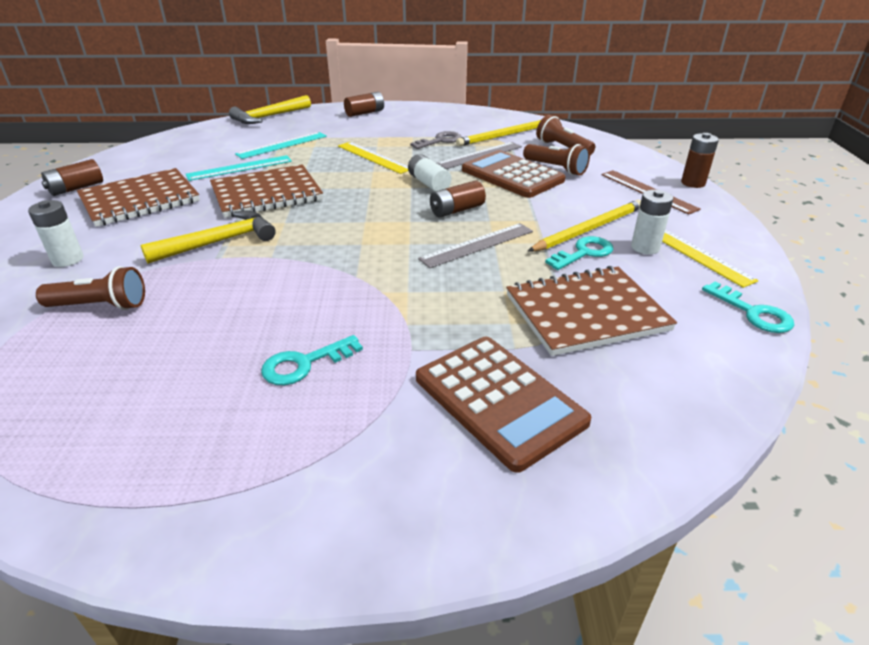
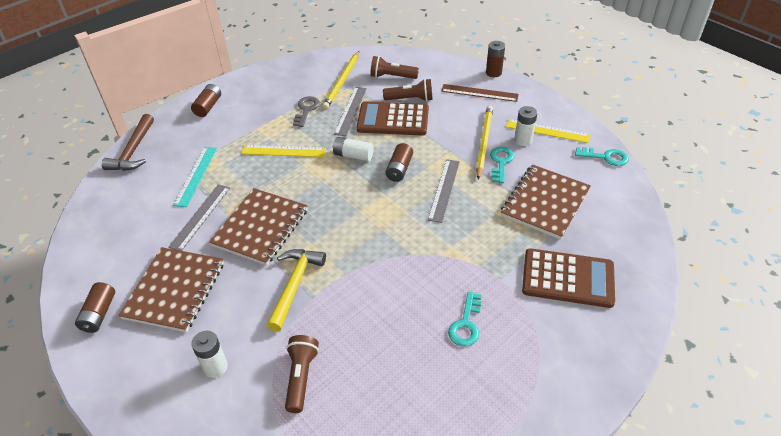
camera: 40 degrees left, 10 degrees up
(100, 306) = (301, 377): brown flashlight -> brown flashlight turned 45 degrees counterclockwise
(239, 168) = (200, 216): turquoise ruler -> grey ruler
(268, 117) = (133, 151): yellow hammer -> brown hammer

